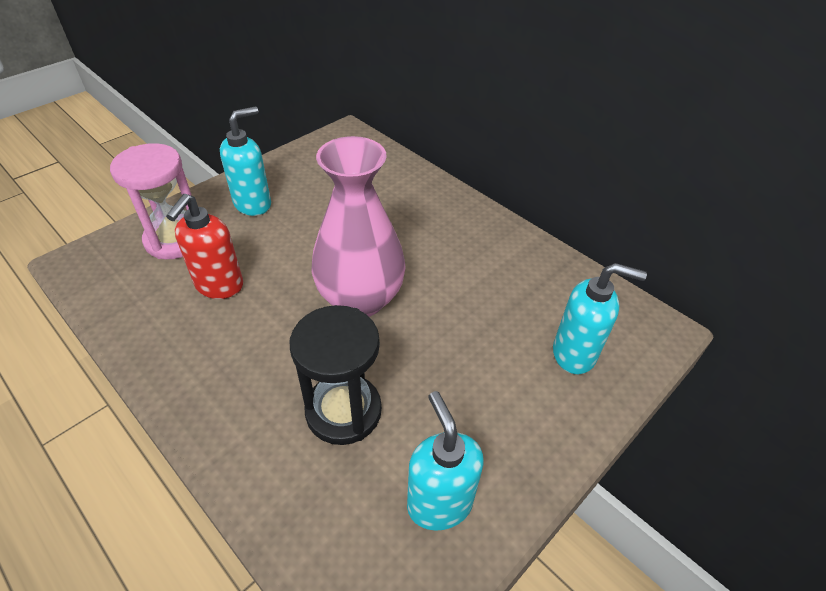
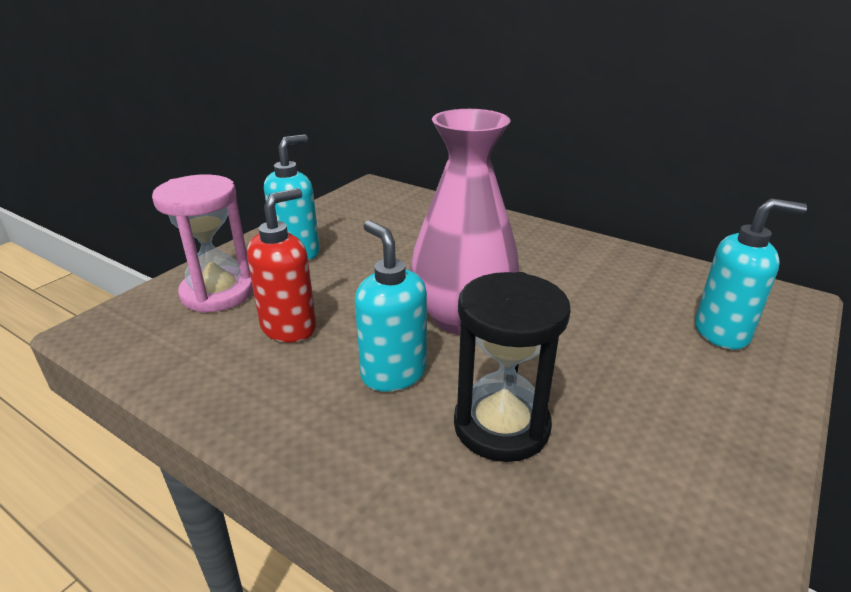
camera: 10 degrees left, 15 degrees down
(219, 286) = (289, 327): red soap dispenser -> red soap dispenser turned 150 degrees counterclockwise
(439, 503) = (672, 501): turquoise soap dispenser -> turquoise soap dispenser (393, 373)

